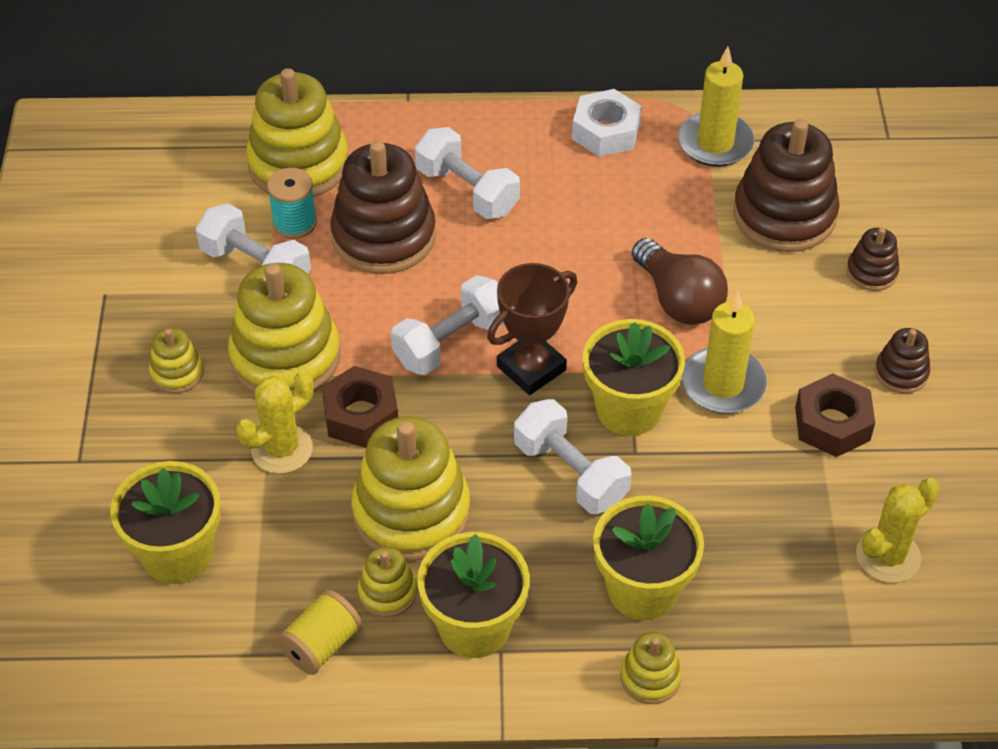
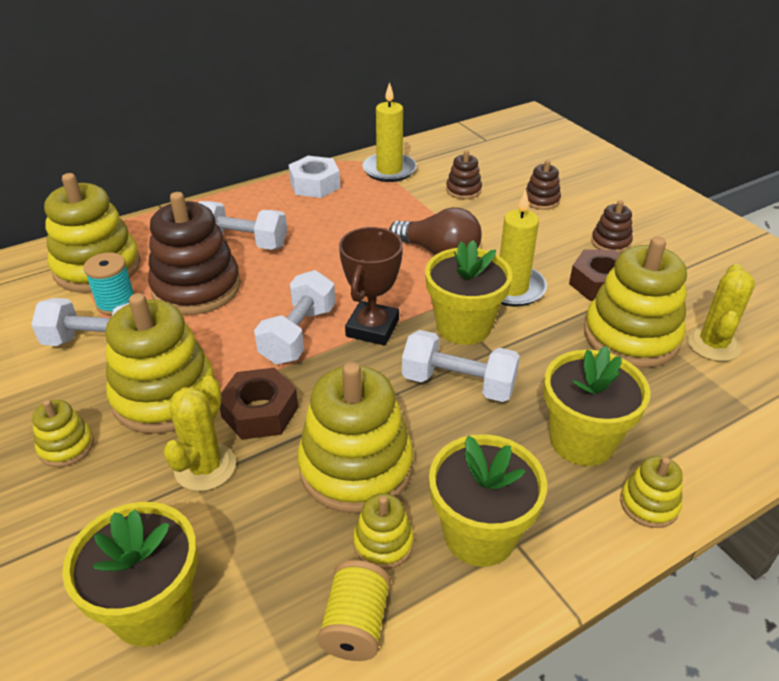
camera: 30 degrees left, 10 degrees down
(784, 215) = (463, 190): brown stacking toy -> brown stacking toy, size x0.48
(803, 504) = (631, 336): none -> yellow stacking toy

